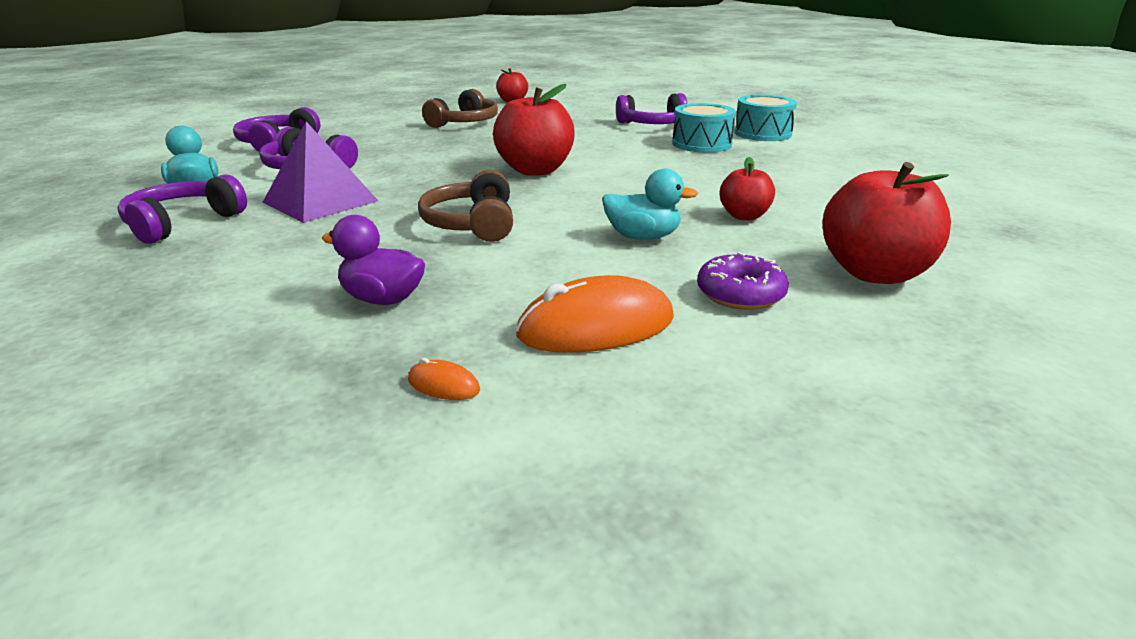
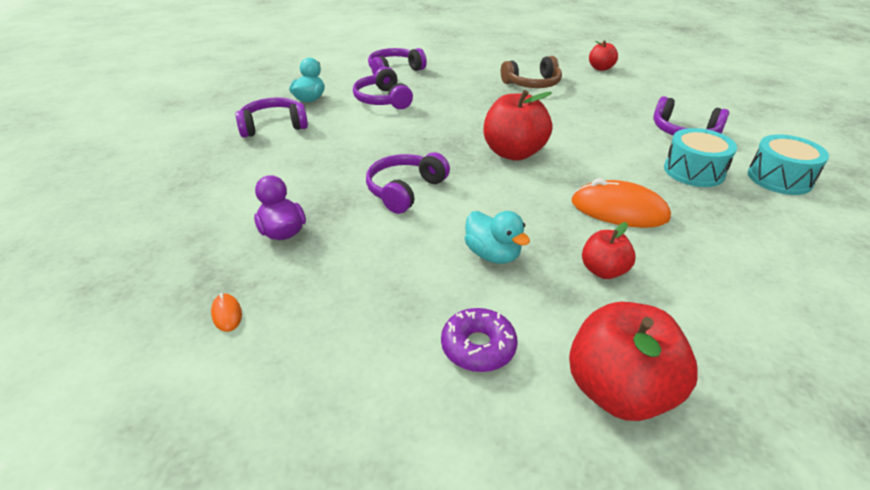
camera: 40 degrees right, 10 degrees up
(320, 201) = (353, 134): purple pyramid -> none
(472, 224) = (405, 190): brown headphones -> purple headphones
(596, 327) = (351, 319): orange mouse -> orange mouse (619, 210)

